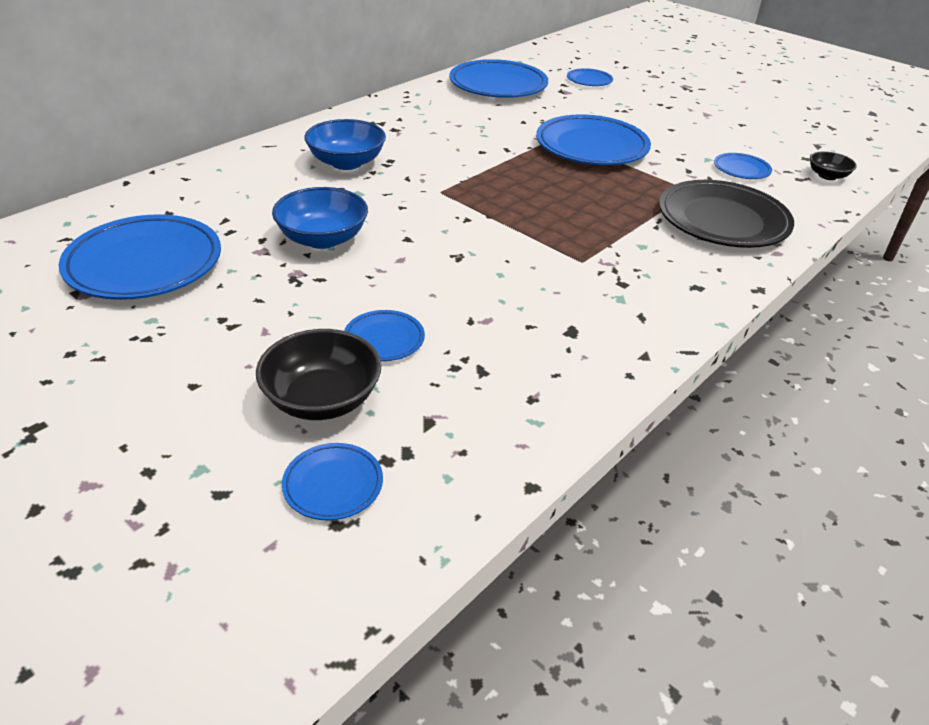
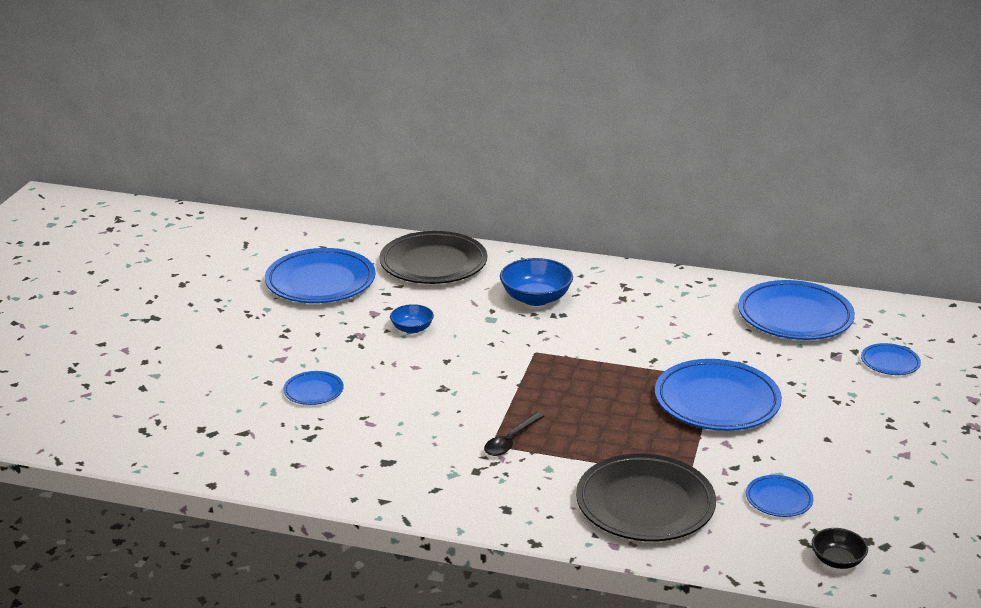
camera: 65 degrees right, 10 degrees down
(209, 189) = (433, 264): none -> black plate
(322, 399) = (238, 390): black bowl -> none
(323, 239) = (412, 329): blue bowl -> blue bowl, size x0.58
(333, 485) = (170, 418): blue plate -> none
(583, 250) = (510, 441): none -> black spoon

